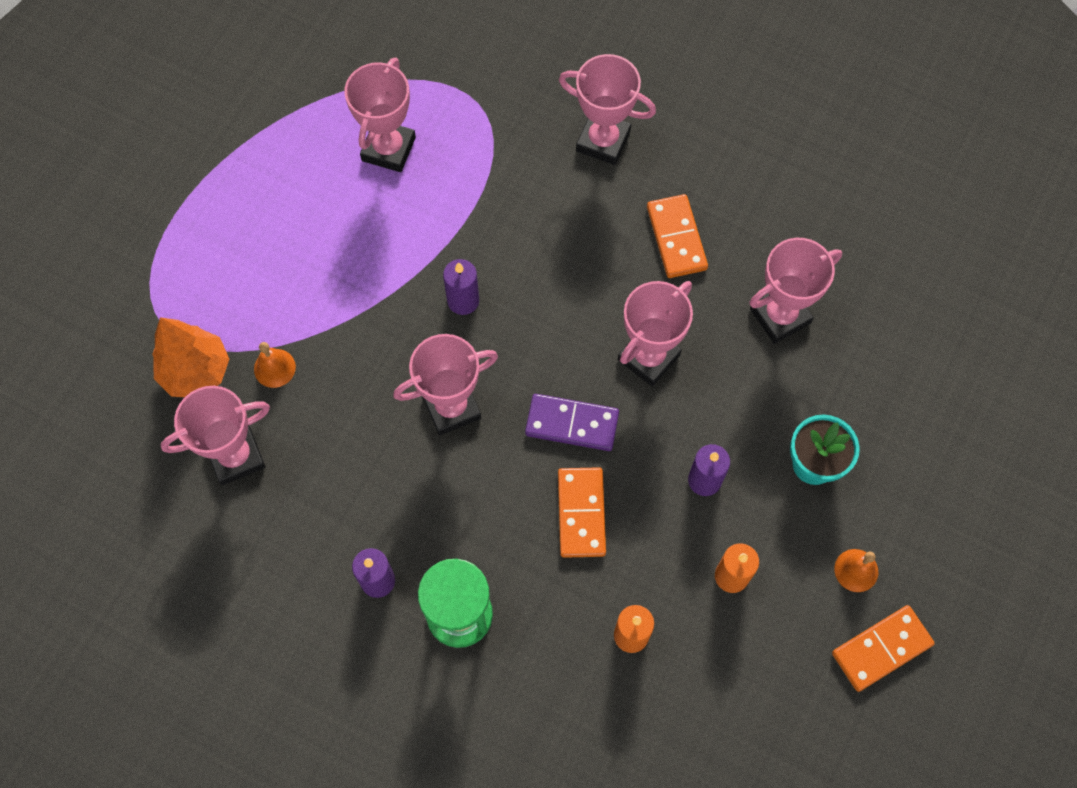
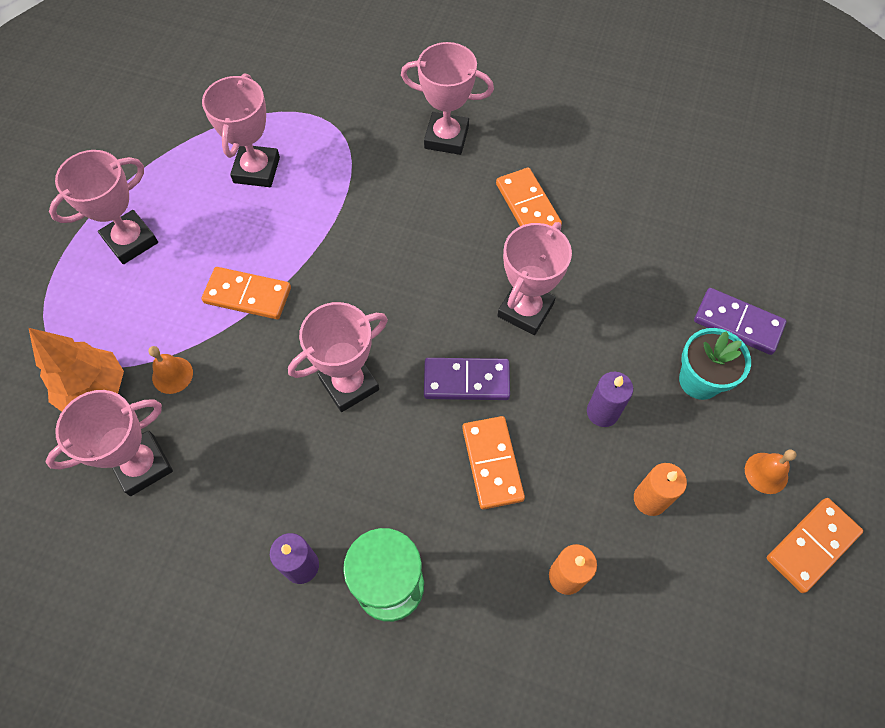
camera: 10 degrees left, 5 degrees down
(360, 294) = (247, 295): none -> orange domino
(463, 300) = (344, 287): purple candle -> none
(780, 316) = (635, 256): pink trophy -> pink trophy (131, 241)
(871, 409) = (738, 323): none -> purple domino

